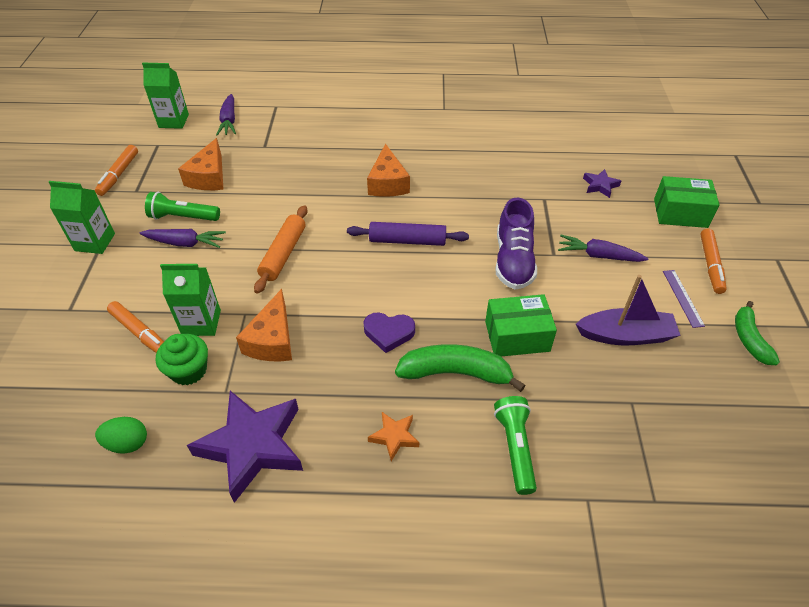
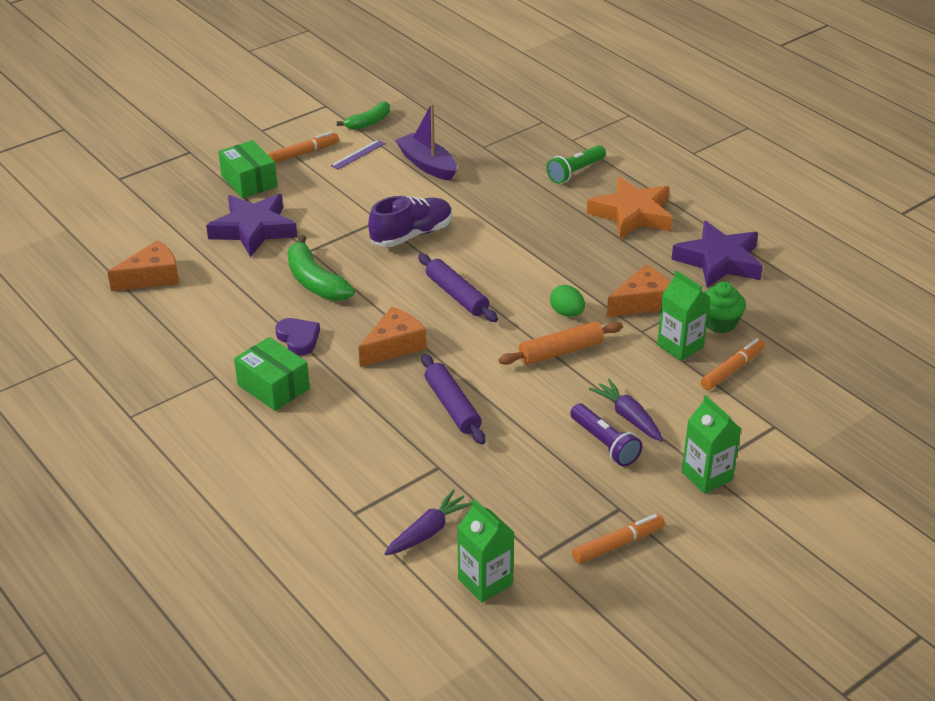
camera: 130 degrees left, 10 degrees down
(127, 443) = (796, 310): green egg -> green egg (567, 313)
(140, 333) = (732, 369): orange marker -> orange marker turned 45 degrees clockwise
(183, 217) = (604, 444): green flashlight -> purple flashlight
(209, 177) = (534, 471): orange cheese -> orange cheese (152, 277)
(302, 176) = (452, 406): none -> purple rolling pin
(389, 333) = (561, 256): purple heart -> purple heart (298, 339)
(394, 437) = (632, 214): orange star -> orange star, size x2.17
(455, 373) = (553, 214): green banana -> green banana (315, 282)
(517, 336) = (487, 204): green box -> green box (273, 387)
(598, 255) = (354, 200): purple carrot -> none
(600, 186) = (253, 229): purple star -> purple star, size x2.17

